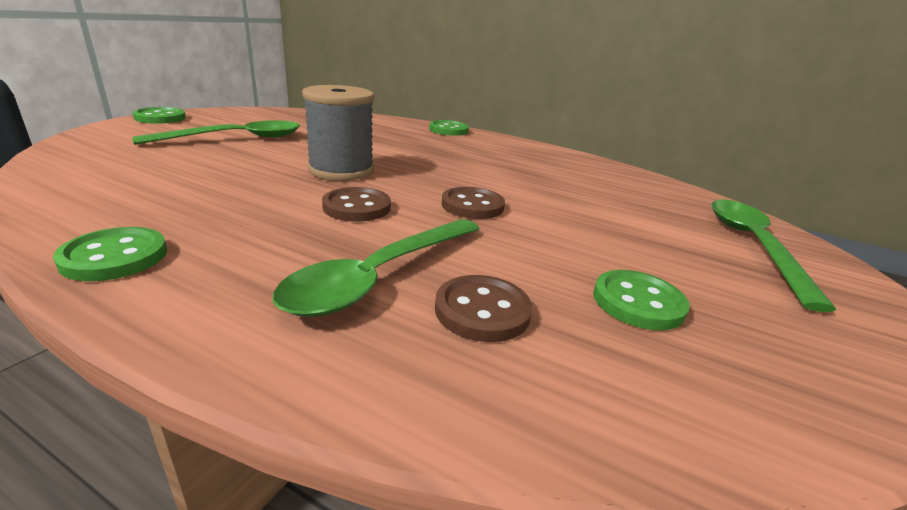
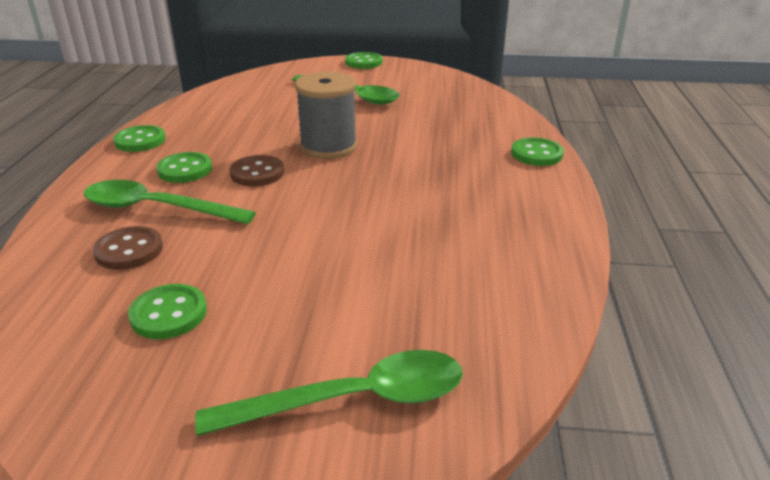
camera: 70 degrees right, 5 degrees up
(285, 241) = (185, 170): none -> green button
(472, 205) = (306, 213): brown button -> none

